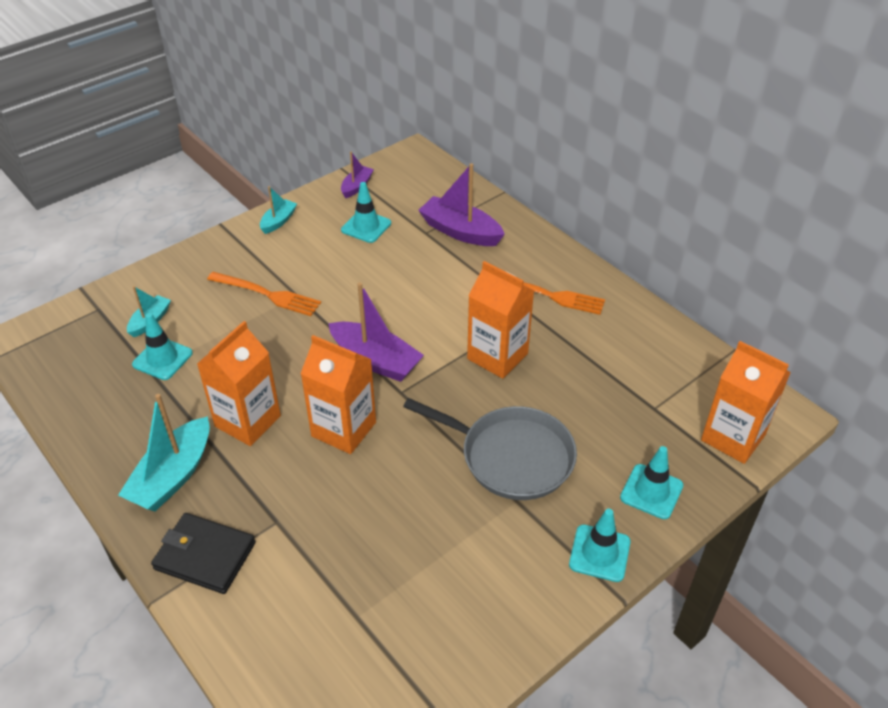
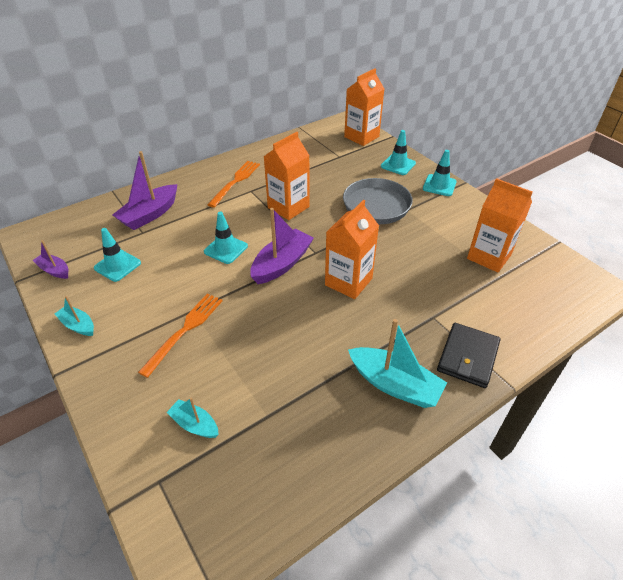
camera: 85 degrees left, 0 degrees up
(162, 359) = (253, 407): turquoise traffic cone -> turquoise traffic cone (226, 249)
(248, 421) = (337, 337): orange carton -> orange carton (489, 256)

